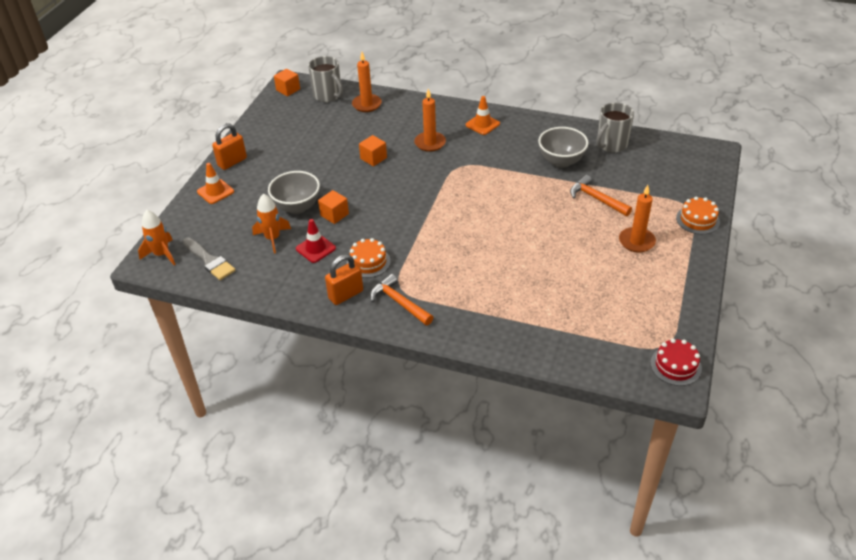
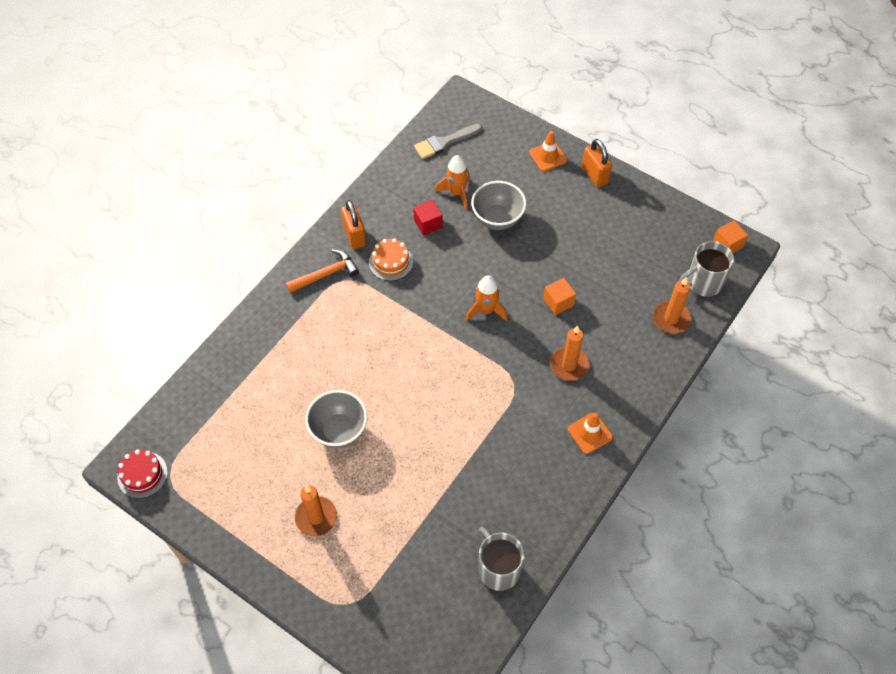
camera: 105 degrees right, 15 degrees up
(162, 254) = (468, 109): orange rocket -> orange rocket (486, 310)
(315, 248) = (428, 224): red traffic cone -> red cube
(334, 214) = (473, 248): orange cube -> none
(561, 161) = (484, 495): grey bowl -> grey bowl (339, 430)
(596, 199) = (402, 506): orange hammer -> none
(697, 220) = (322, 602): orange cake -> none

